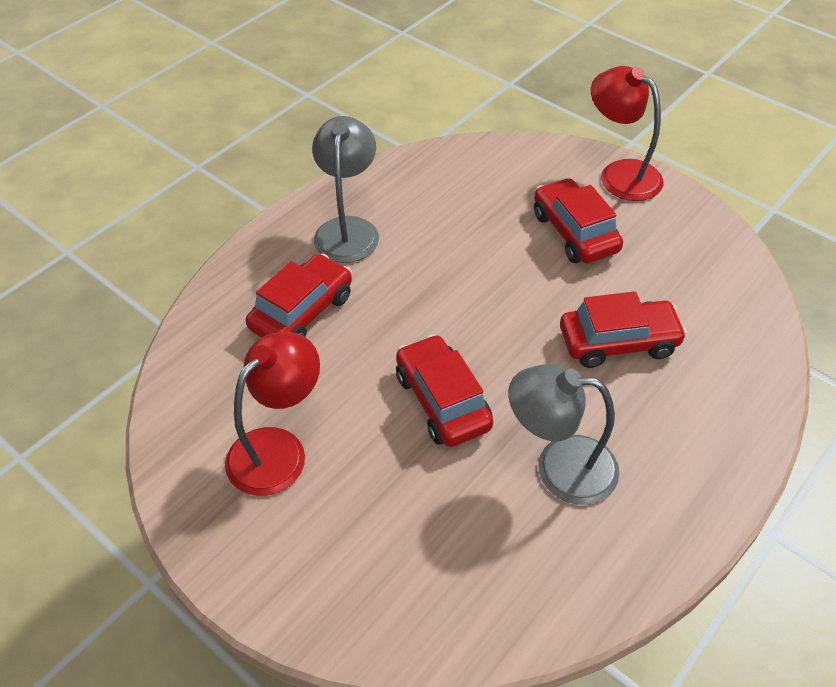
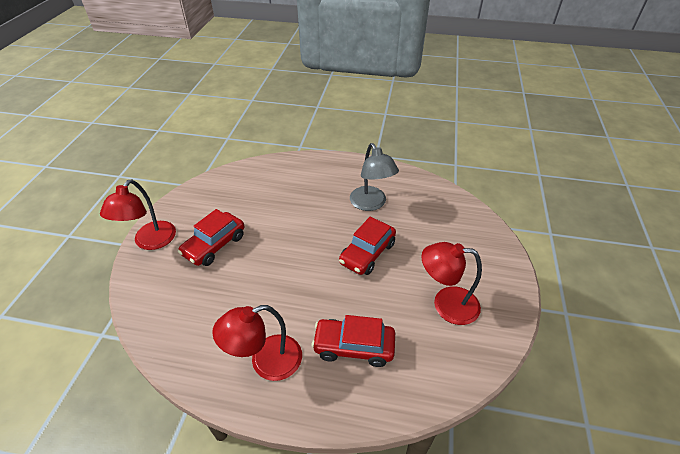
camera: 120 degrees left, 5 degrees down
(348, 229) = (266, 362): grey lamp -> red lamp
(618, 342) = (288, 206): red car -> none

